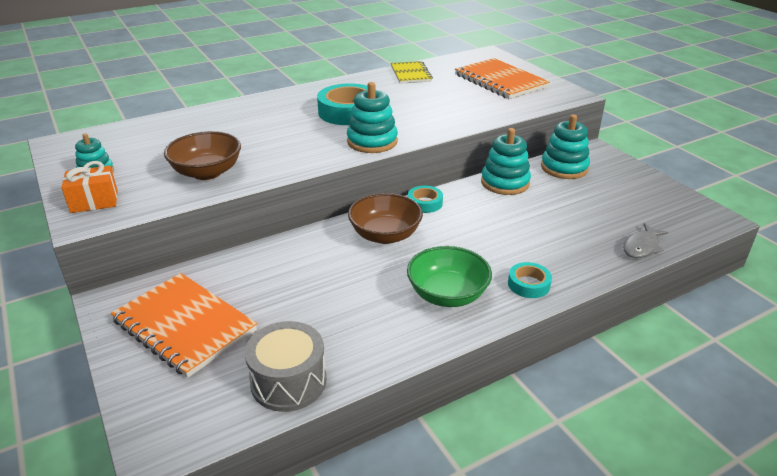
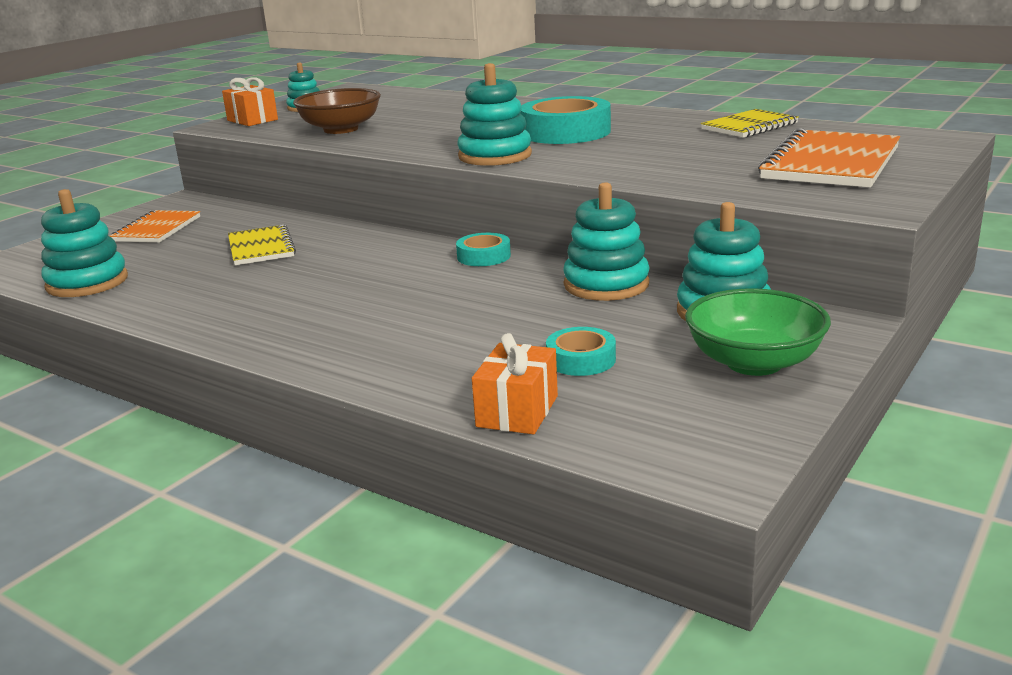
camera: 65 degrees right, 10 degrees down
(184, 325) = (157, 229): orange notebook -> orange notebook, size x0.61
(288, 381) = (87, 282): grey drum -> turquoise stacking toy
(307, 279) = (261, 248): none -> yellow notebook
(385, 235) = (382, 256): brown bowl -> none
(447, 294) = (275, 311): green bowl -> green bowl (754, 362)
(528, 284) = (332, 349): turquoise tape -> turquoise tape (581, 359)
(641, 247) = (517, 411): grey fish -> orange gift

